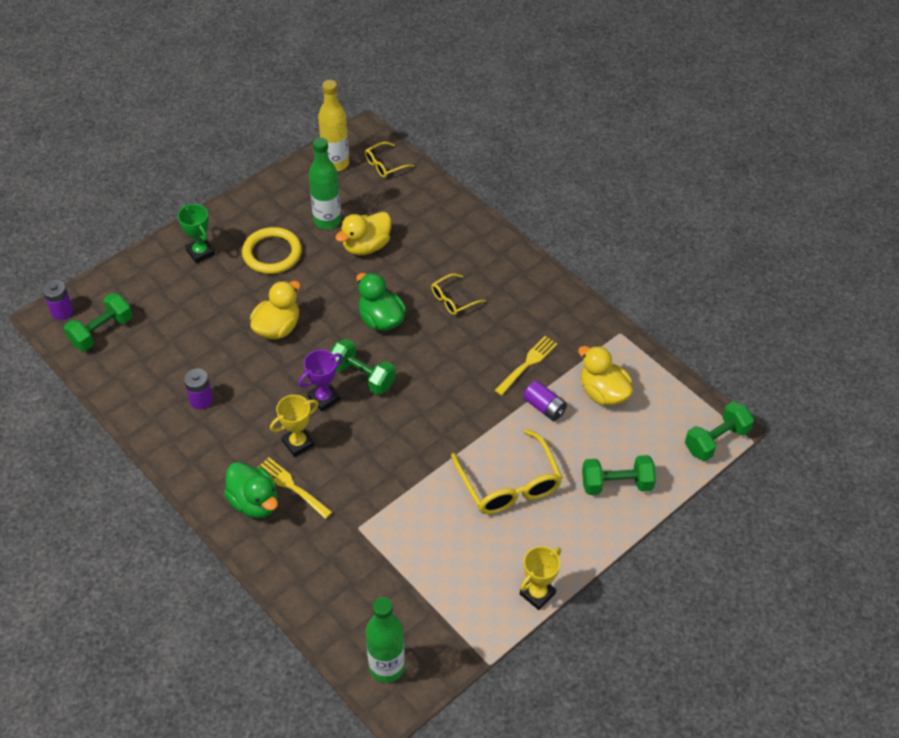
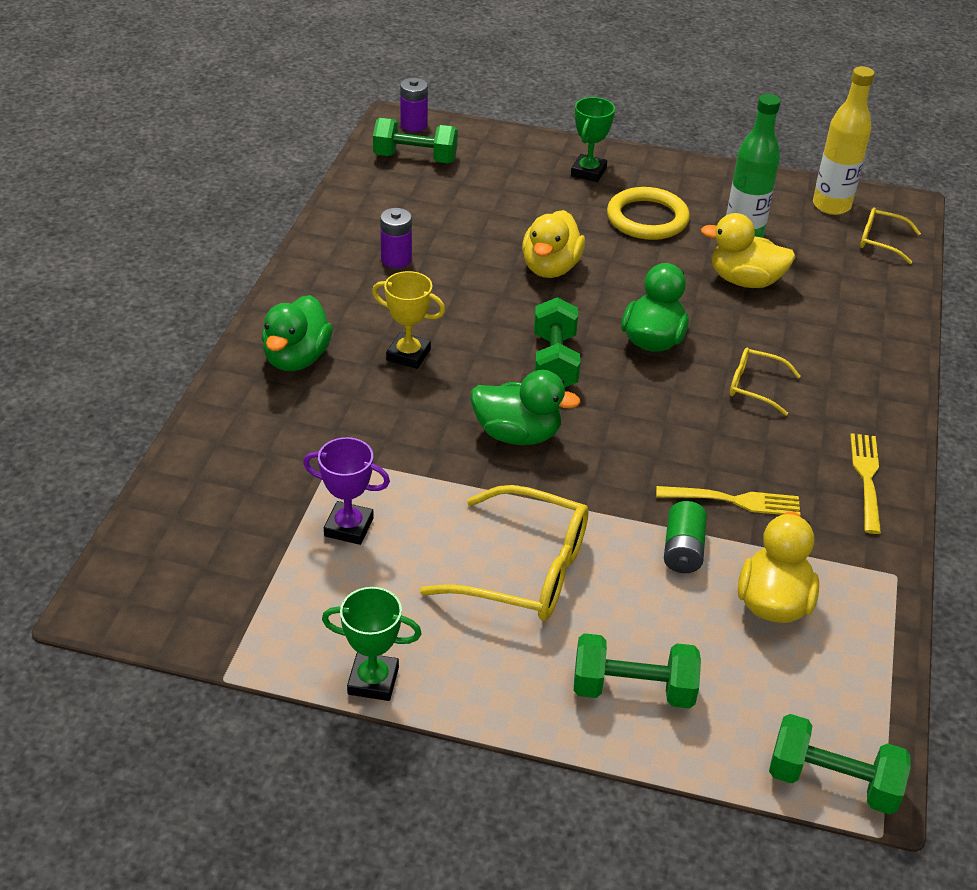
camera: 55 degrees right, 10 degrees down
(277, 328) = (550, 268): yellow duck -> yellow duck turned 105 degrees clockwise
(292, 487) = (344, 378): yellow fork -> yellow fork (867, 479)
(324, 398) = (491, 346): purple trophy -> purple trophy (349, 527)
(386, 667) = (149, 576): green bottle -> none
(407, 428) = (517, 434): none -> green duck
(509, 484) = (524, 570): yellow glasses -> yellow glasses turned 105 degrees counterclockwise
(537, 594) = (373, 681): yellow trophy -> green trophy
(544, 407) = (683, 550): purple battery -> green battery
(616, 484) = (633, 689): green dumbbell -> green dumbbell turned 45 degrees counterclockwise

